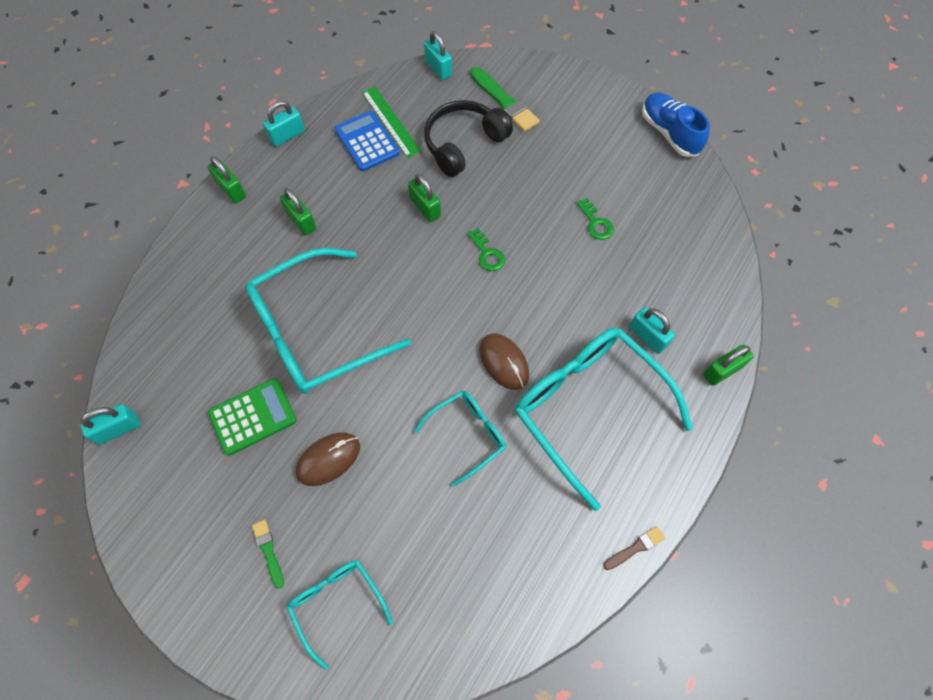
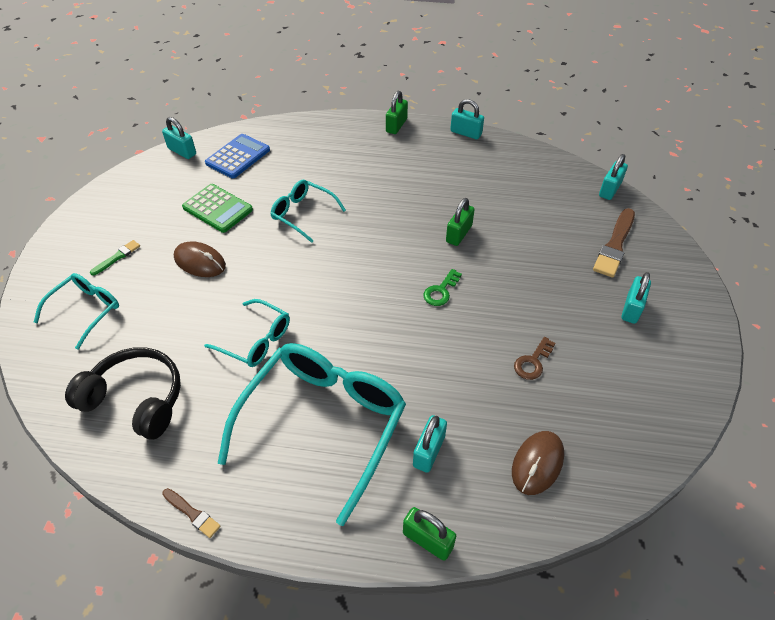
camera: 65 degrees right, 15 degrees down
(301, 221) = (395, 169): green padlock -> none
(315, 332) = (303, 214): turquoise glasses -> turquoise glasses, size x0.52
(367, 142) = (496, 176): blue calculator -> blue calculator (238, 157)
(391, 121) = (528, 182): green ruler -> none
(463, 144) = (543, 234): black headphones -> black headphones (136, 399)
(504, 101) = (615, 245): green brush -> brown brush
(504, 362) = (338, 341): brown mouse -> brown mouse (537, 463)
(576, 129) = (631, 308): none -> turquoise padlock
(596, 223) = (532, 362): green key -> brown key
(669, 133) = (699, 391): blue shoe -> none

